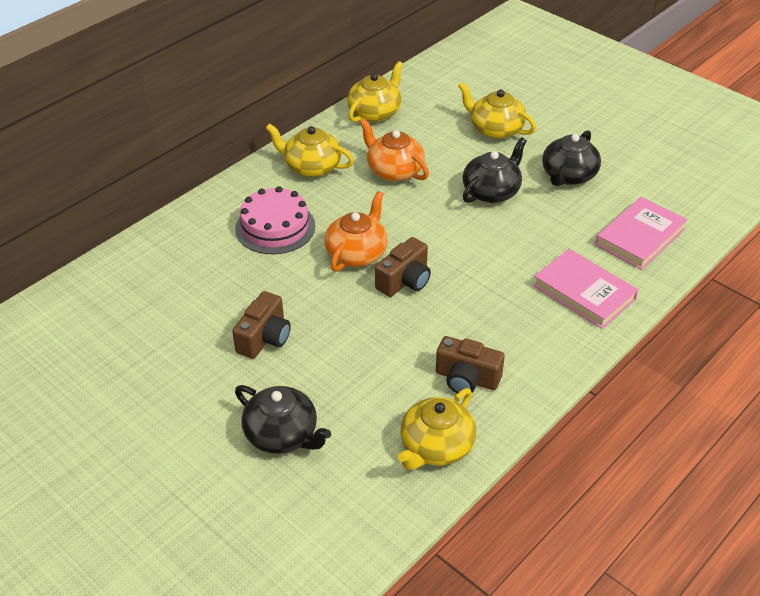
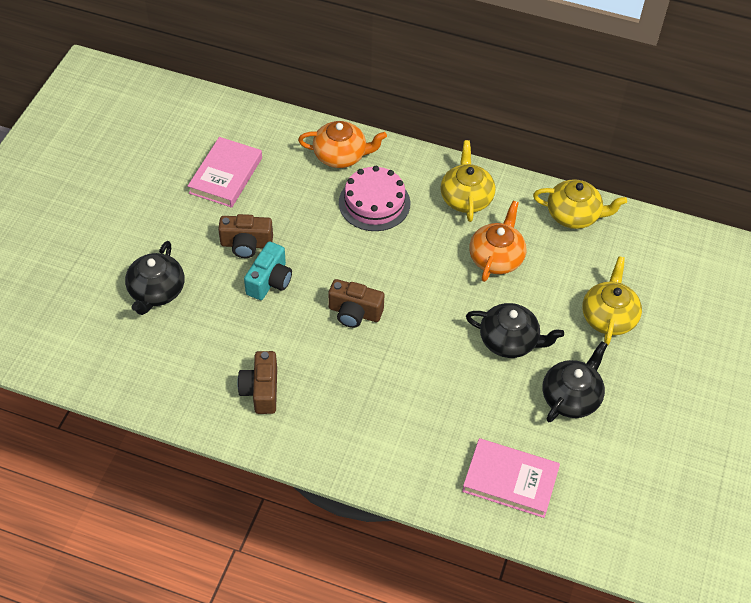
camera: 65 degrees right, 10 degrees up
(326, 333) = (270, 281): none -> turquoise camera
(357, 253) = (371, 268): orange teapot -> orange teapot (341, 155)
(436, 446) = (182, 391): yellow teapot -> none
(568, 175) = (571, 397): black teapot -> black teapot turned 120 degrees clockwise
(584, 292) = (406, 450): pink book -> pink book (226, 175)

